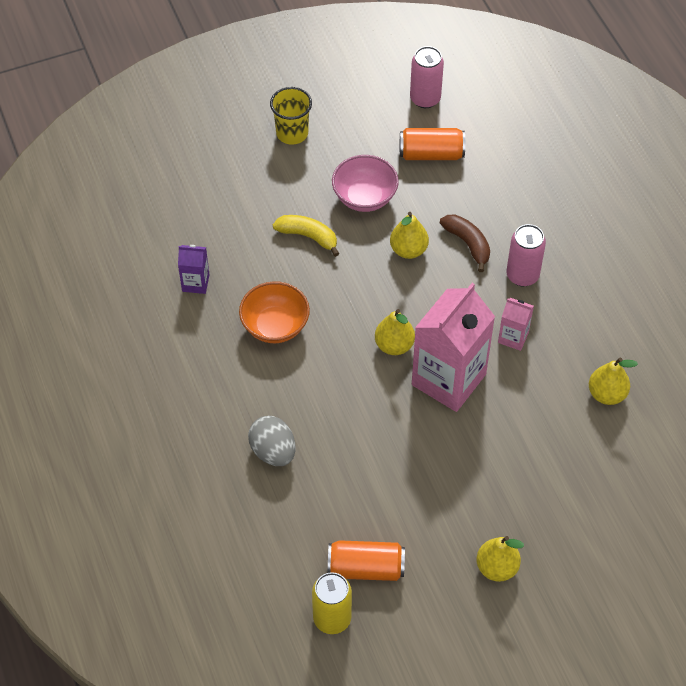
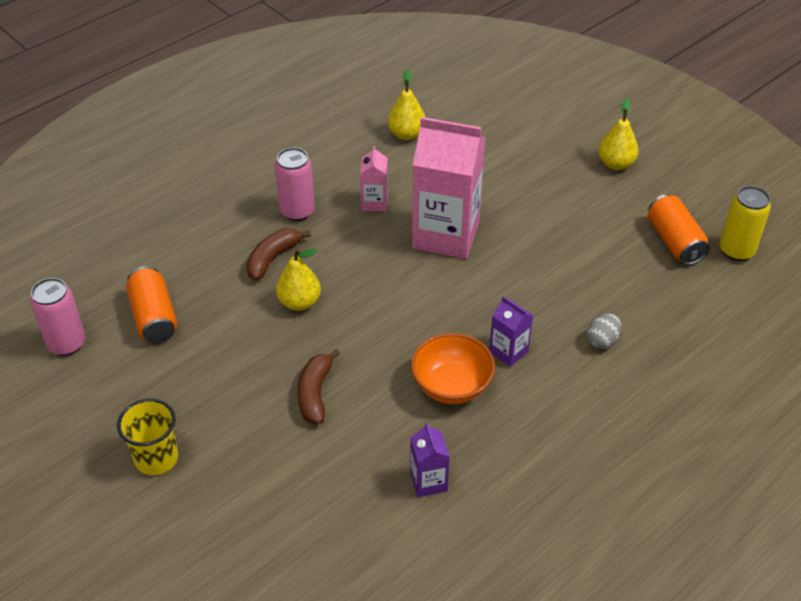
camera: 110 degrees left, 10 degrees down
(273, 451) = (602, 341): grey egg -> grey egg, size x0.65
(292, 377) = (508, 351): none -> purple carton
(308, 236) = (315, 393): yellow banana -> brown banana
(364, 197) = (238, 358): pink bowl -> none
(394, 345) = (426, 283): yellow pear -> none

